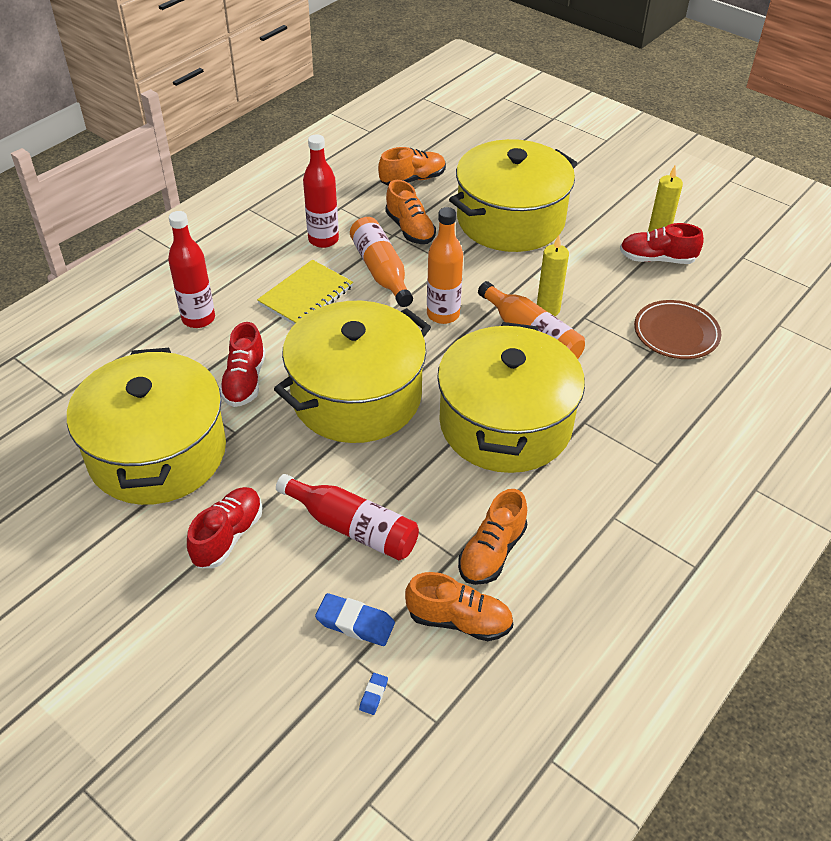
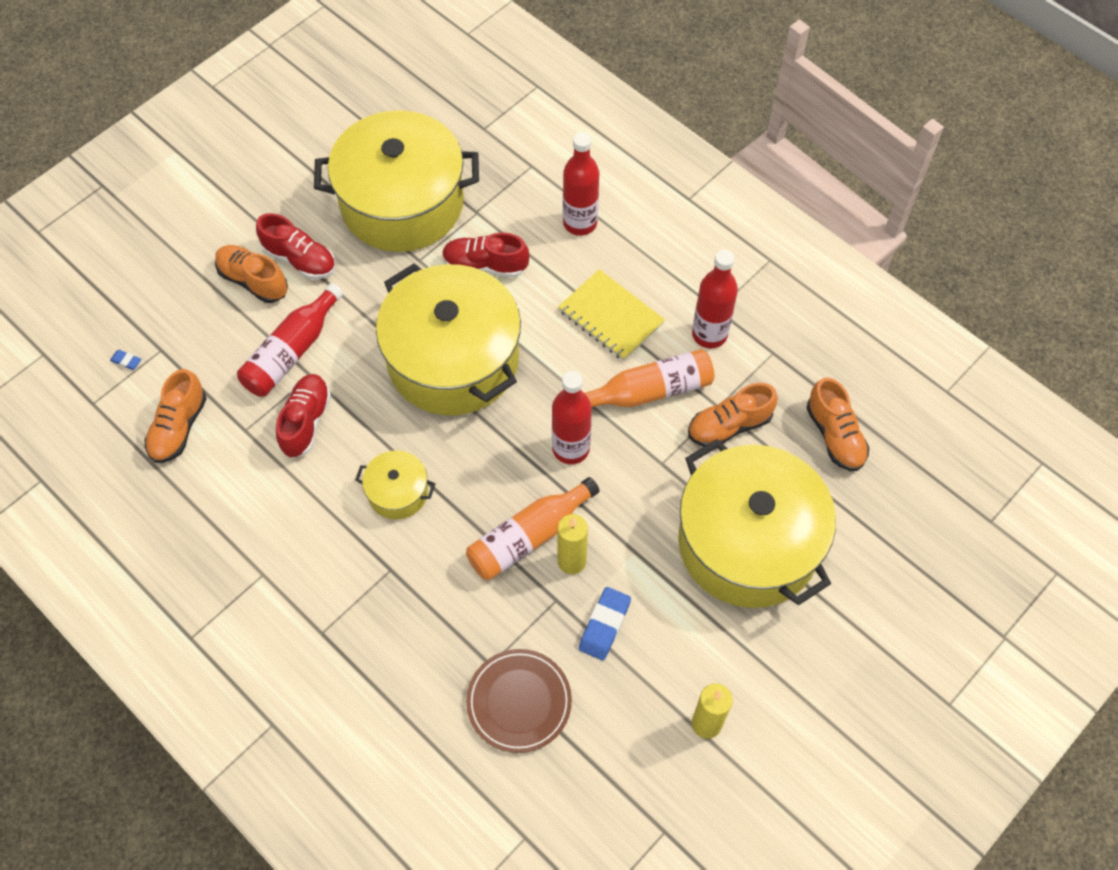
camera: 95 degrees right, 15 degrees up
(355, 623) = (194, 351): blue eraser -> blue eraser (604, 625)
(443, 314) = (571, 449): orange bottle -> red bottle
(492, 552) = (243, 461): orange shoe -> orange shoe (253, 281)
(505, 424) = (398, 492): yellow pot -> yellow pot, size x0.44
(657, 259) = (662, 713): red shoe -> red shoe (306, 422)

